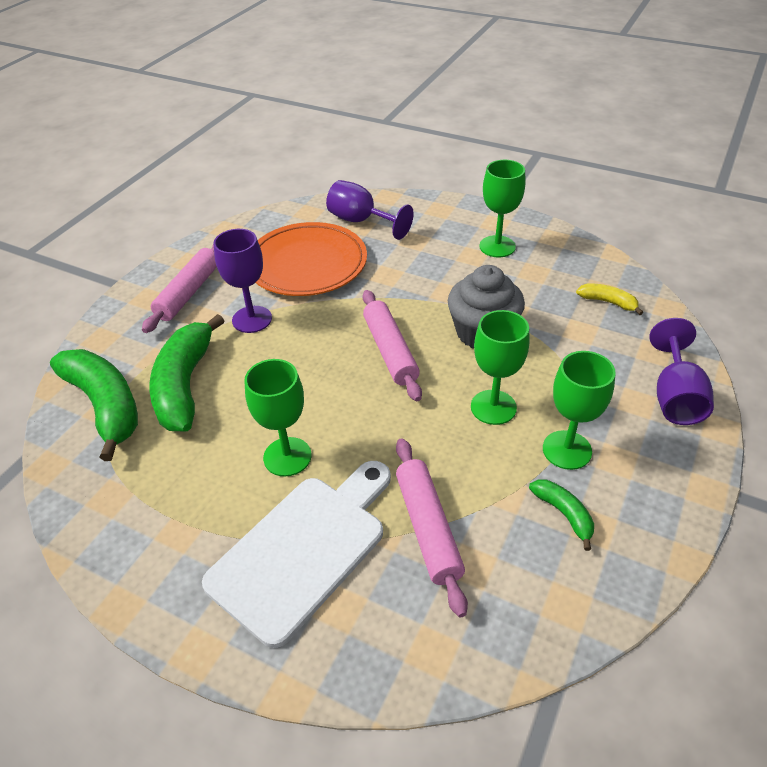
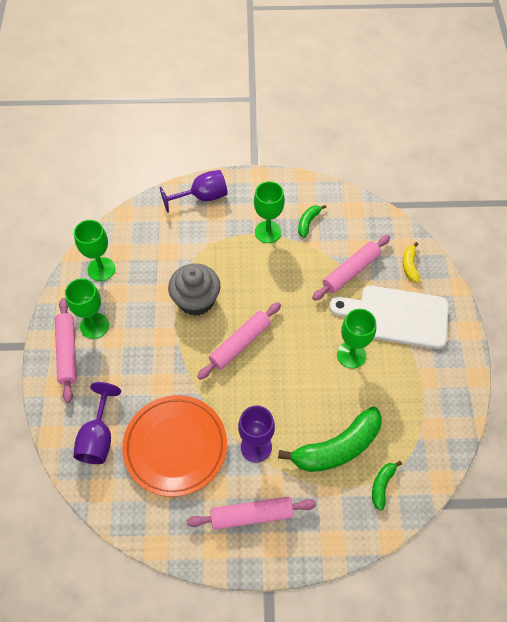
camera: 120 degrees left, 15 degrees up
(105, 405) = (382, 485): green banana -> green banana, size x0.47
(474, 223) = (67, 352): none -> pink rolling pin
(493, 407) = (257, 273): green goblet -> green goblet (101, 269)
(608, 302) = (132, 244): yellow banana -> yellow banana (410, 265)

